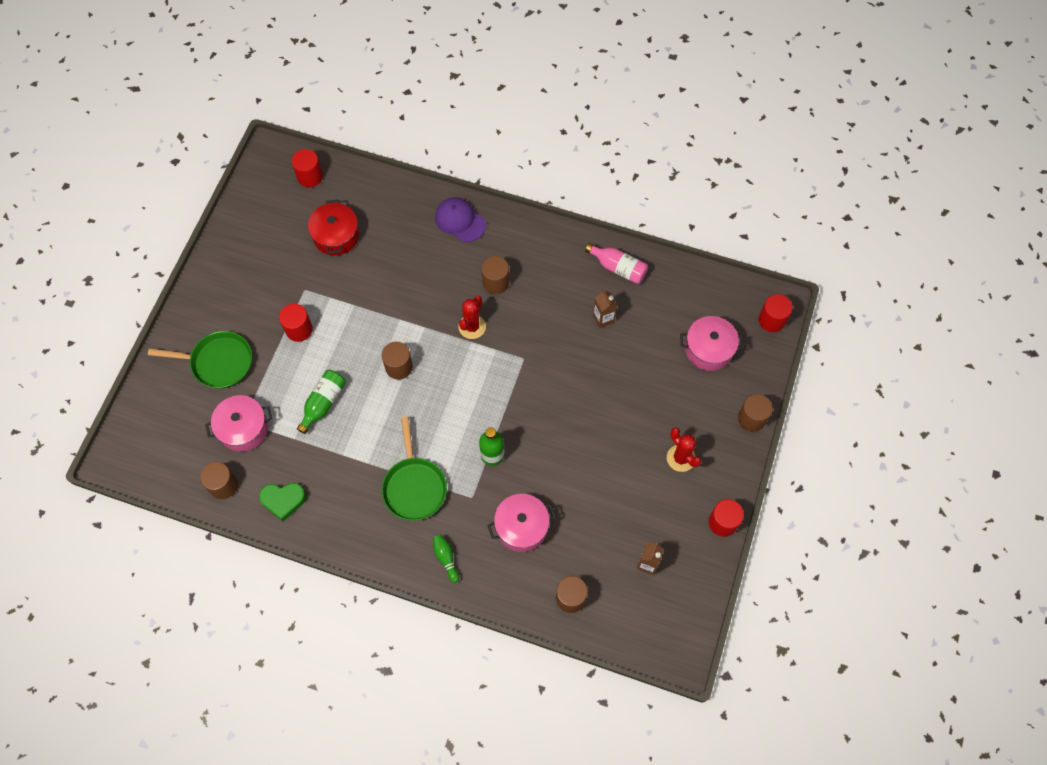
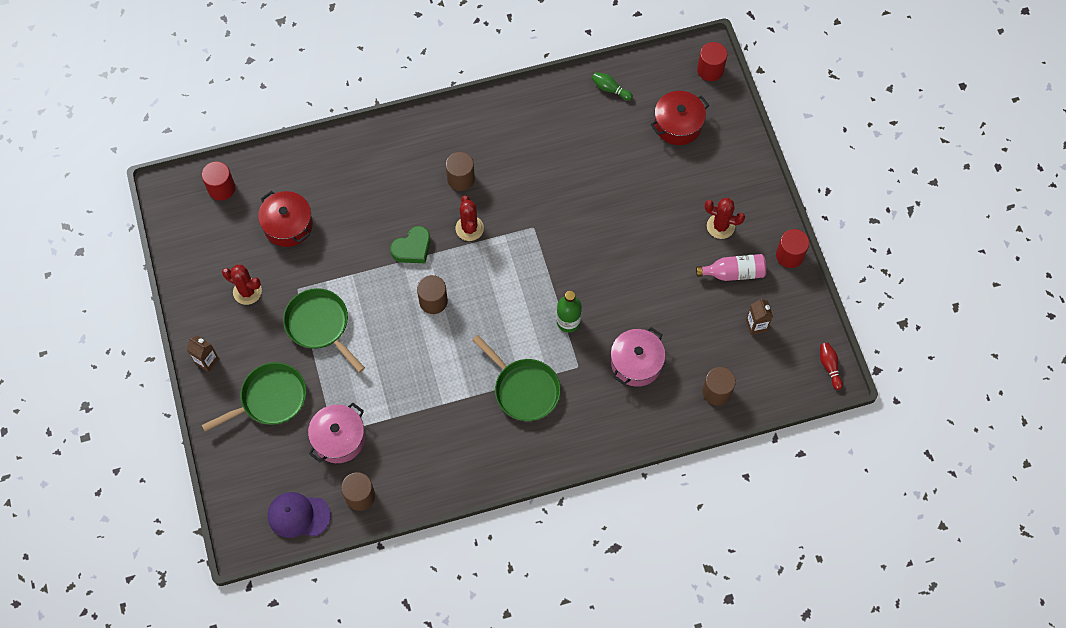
camera: 35 degrees left, 0 degrees up
(267, 268) = (247, 291): none -> red cactus
(283, 500) = (422, 474): green heart -> green heart (412, 248)
(299, 329) = (320, 325): red cylinder -> green pan
(323, 403) = (392, 372): green bottle -> none
(446, 558) = (594, 428): green bowling pin -> green bowling pin (610, 89)
(460, 221) = (388, 145): purple cap -> purple cap (298, 515)
(603, 318) = (574, 153): brown carton -> brown carton (207, 361)
(618, 268) = (555, 103): pink bottle -> pink bottle (733, 273)
(685, 644) = (829, 367): none -> red bowling pin
(708, 349) = (678, 125): pink pot -> red pot
(751, 418) = (752, 159): brown cylinder -> none

